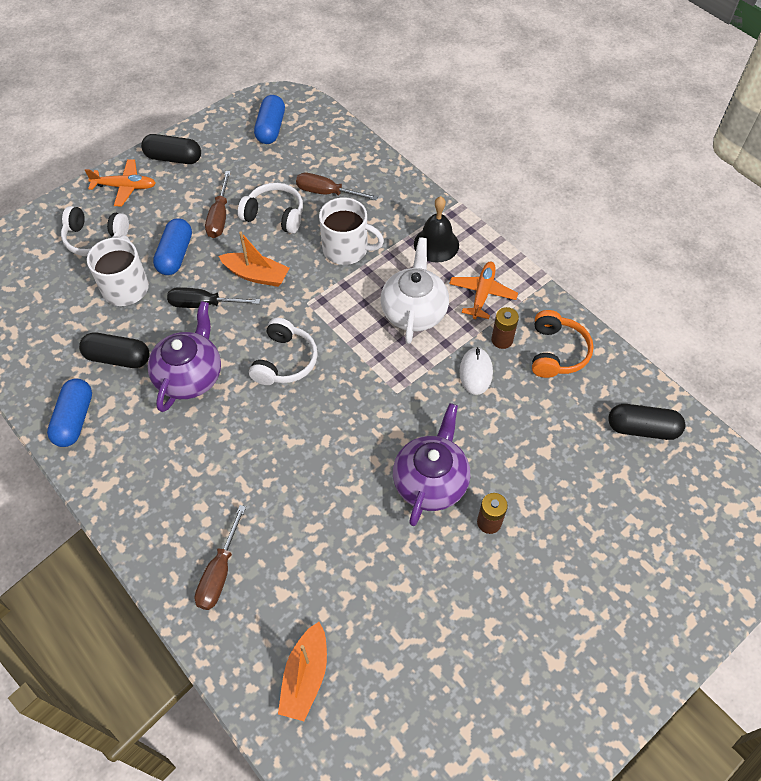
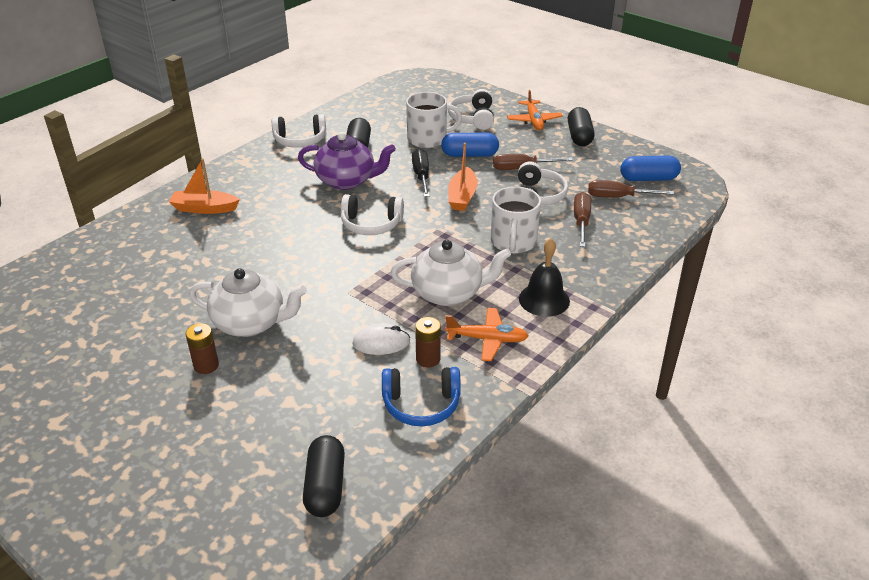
camera: 80 degrees right, 20 degrees down
(74, 419) = (300, 140): blue capsule -> white headphones
(220, 572) = (169, 221): brown screwdriver -> brown screwdriver (618, 197)
(305, 676) = (76, 273): orange boat -> orange boat (204, 208)
(430, 481) = (251, 323): purple teapot -> white teapot
(556, 352) = (421, 404): orange headphones -> blue headphones

